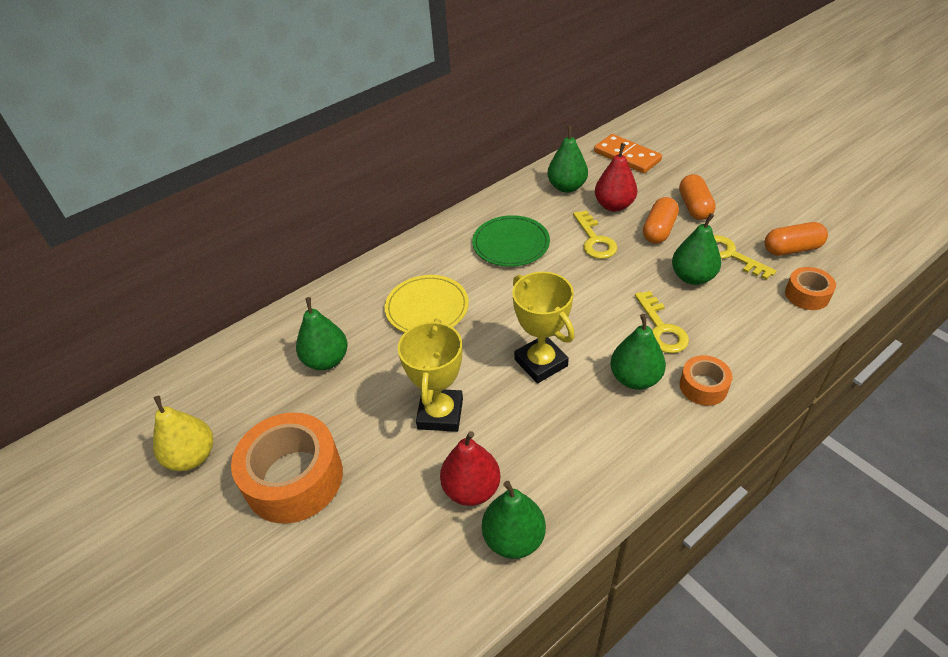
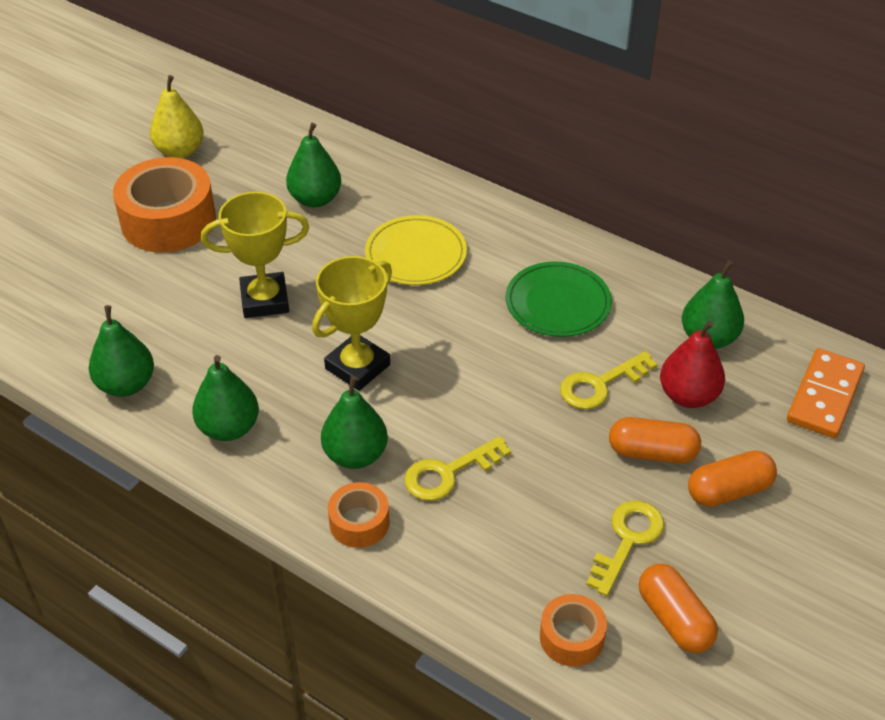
camera: 70 degrees right, 0 degrees up
(471, 489) = (177, 343): red pear -> none
(692, 277) = (561, 499): green pear -> green pear (229, 428)

